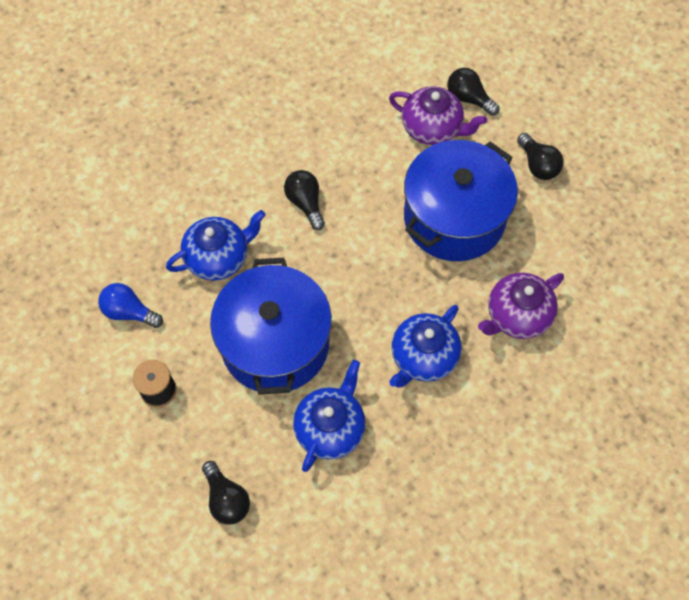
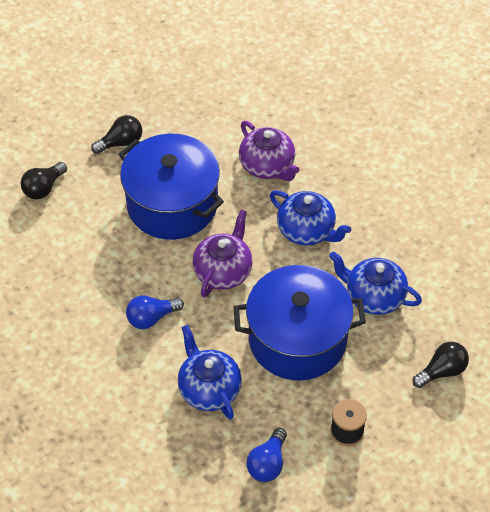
camera: 90 degrees left, 10 degrees down
(305, 203) = (151, 318): black light bulb -> blue light bulb
(432, 128) = (75, 217): purple teapot -> purple teapot (223, 271)

